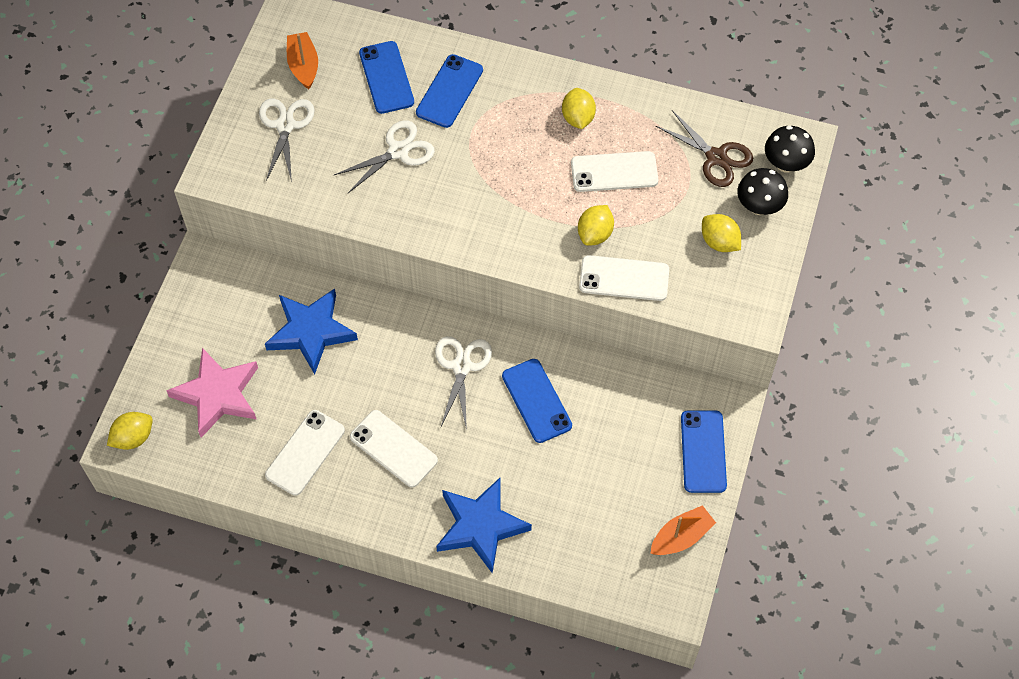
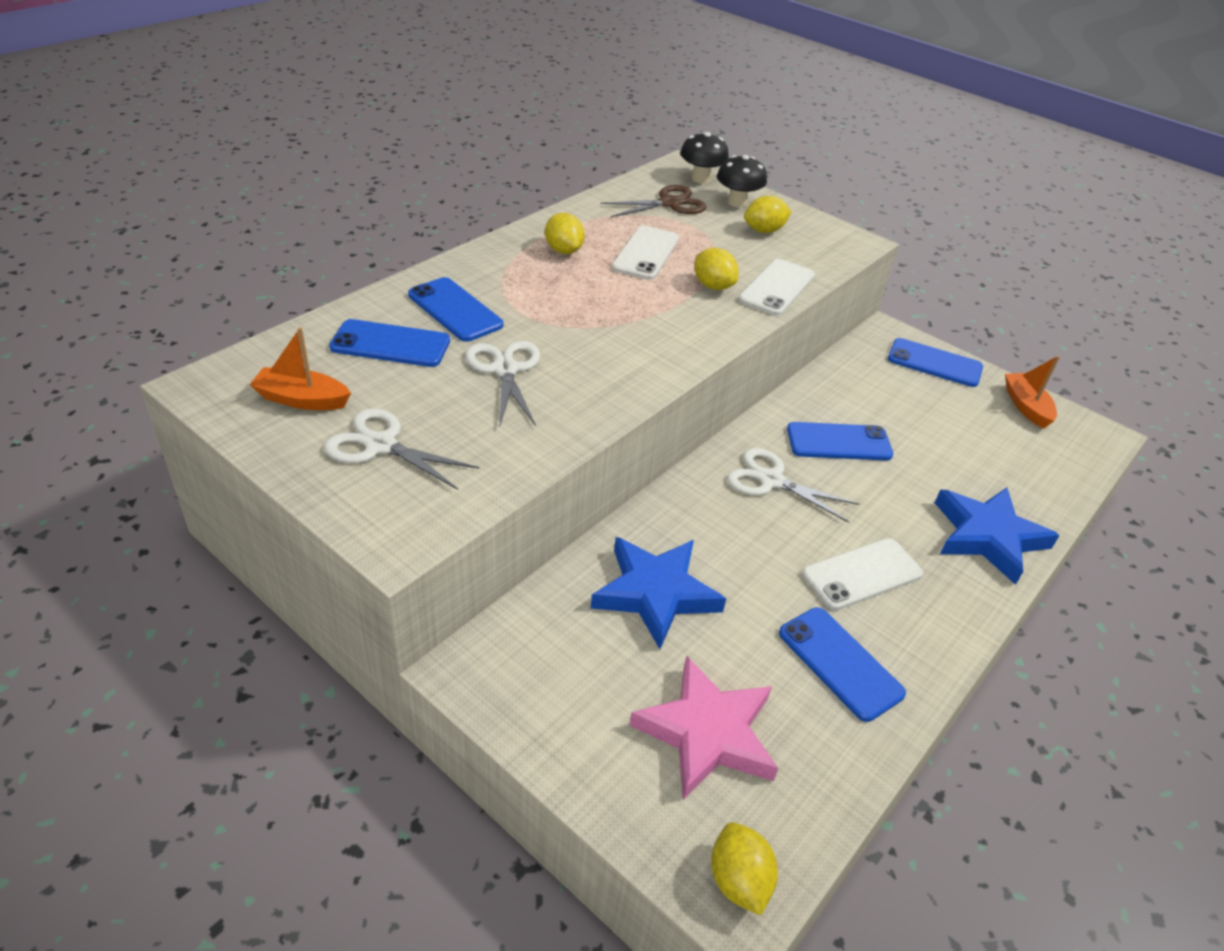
camera: 70 degrees left, 20 degrees down
(305, 452) = (840, 663): white phone -> blue phone
(578, 118) = (563, 251): yellow lemon -> yellow lemon turned 45 degrees clockwise

